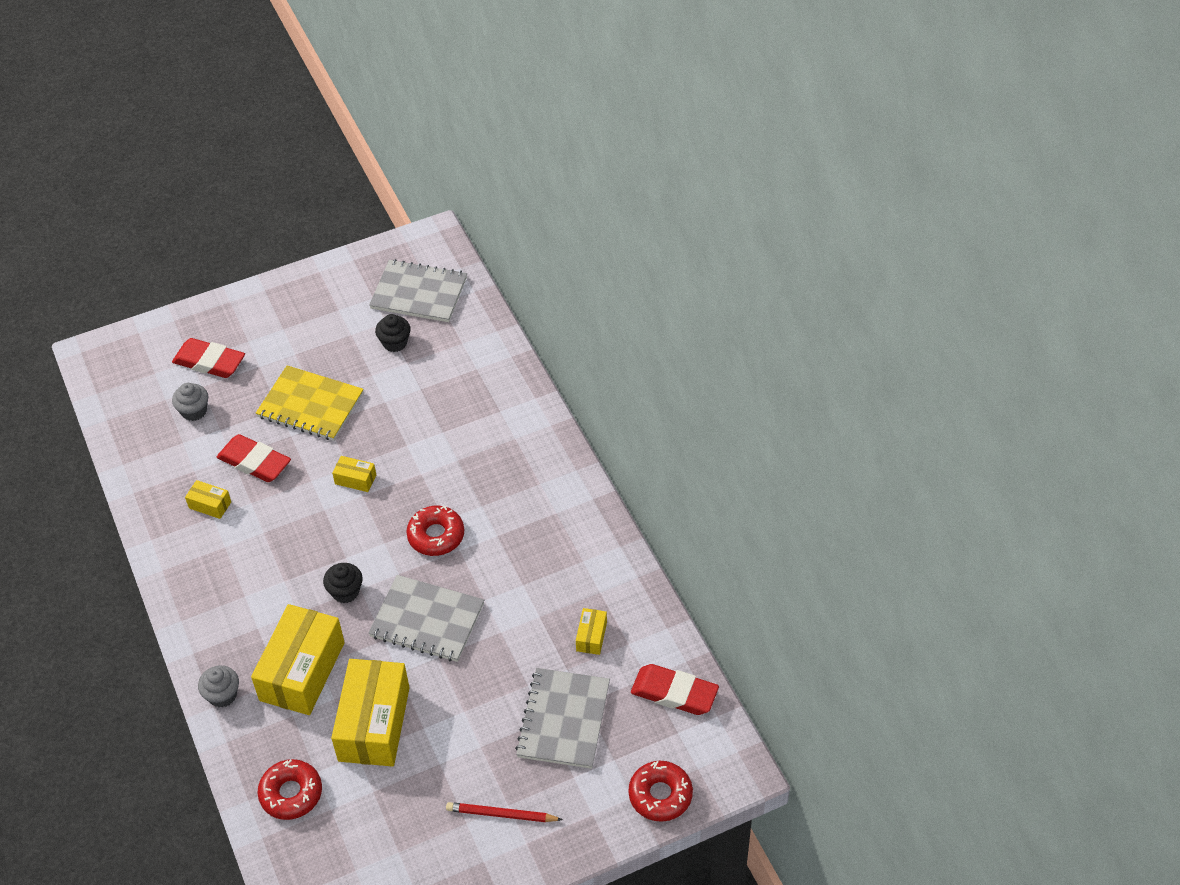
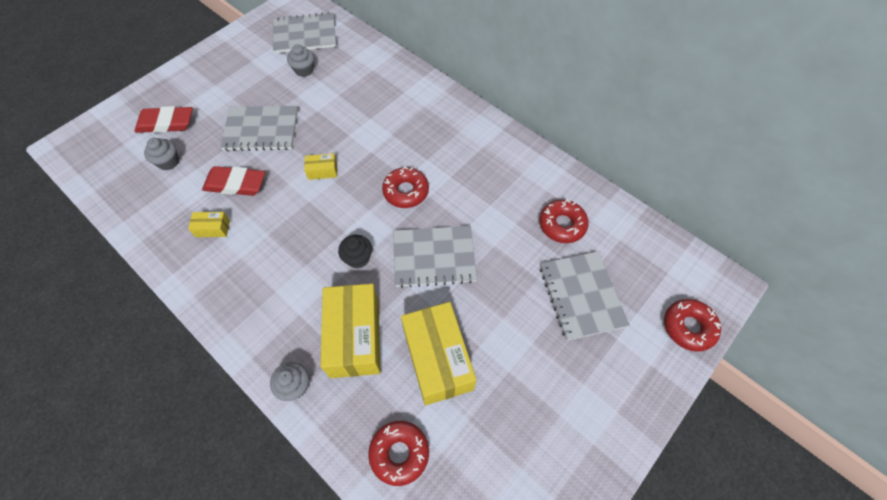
camera: 25 degrees left, 10 degrees up
(310, 405) = (261, 130): yellow notebook -> grey notebook
(395, 343) = (304, 70): black cupcake -> grey cupcake
(501, 814) = (583, 395): red pencil -> none
(591, 636) = (562, 225): yellow box -> red donut
(674, 693) = (645, 244): red eraser -> none

